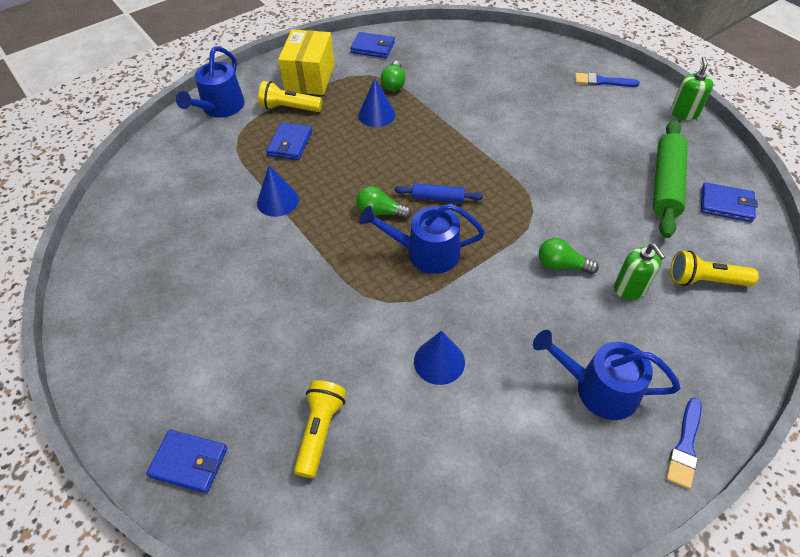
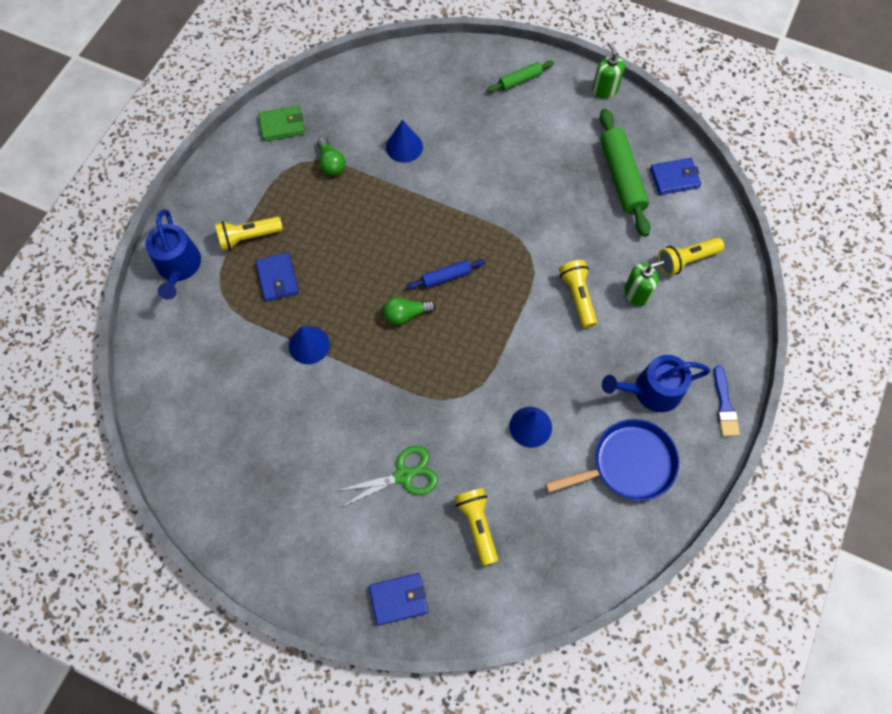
camera: 30 degrees left, 15 degrees up
(281, 345) = (404, 475): none -> green scissors
(310, 78) = (244, 191): yellow box -> none
(373, 48) = (282, 125): blue wallet -> green wallet
(376, 114) = (337, 208): blue cone -> blue cone (404, 146)
(426, 252) = (467, 336): blue watering can -> none
(528, 453) = (628, 464): none -> blue pan
(562, 265) = (577, 297): green light bulb -> yellow flashlight
(602, 81) = (520, 80): blue brush -> green rolling pin
(630, 288) = (636, 293): green soap dispenser -> green soap dispenser turned 60 degrees counterclockwise

